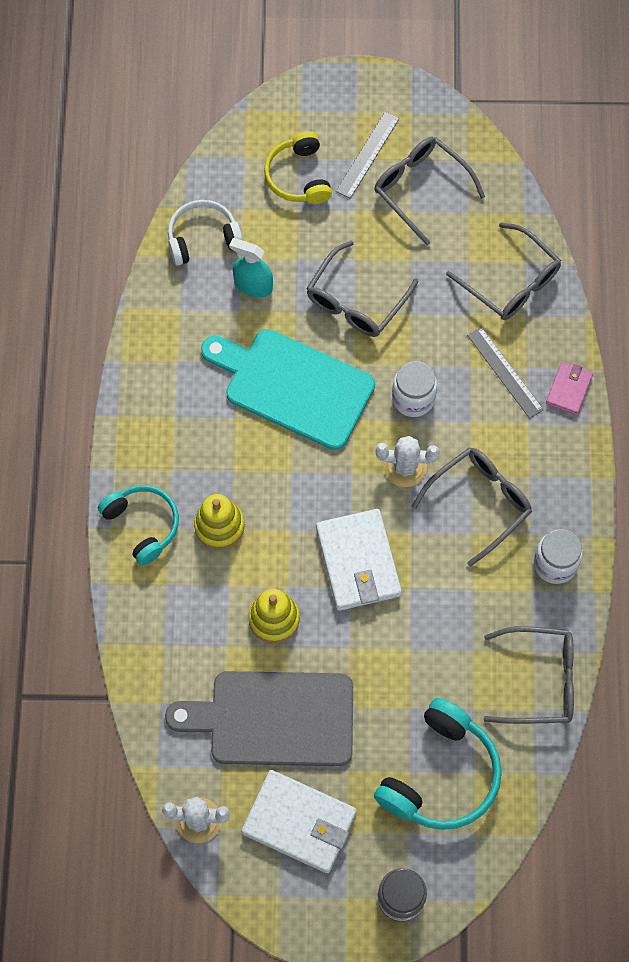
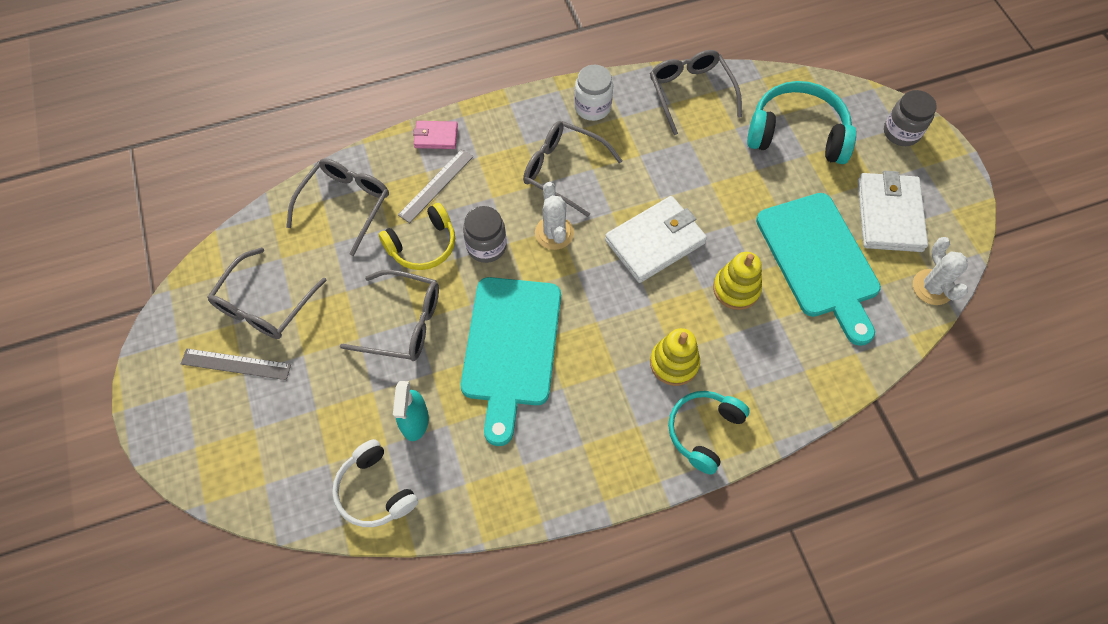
camera: 110 degrees left, 5 degrees down
(273, 718) = (819, 260): grey cutting board -> turquoise cutting board
(299, 176) = (276, 421): yellow headphones -> yellow headphones (423, 245)
(413, 398) = (486, 246): white jar -> grey jar

